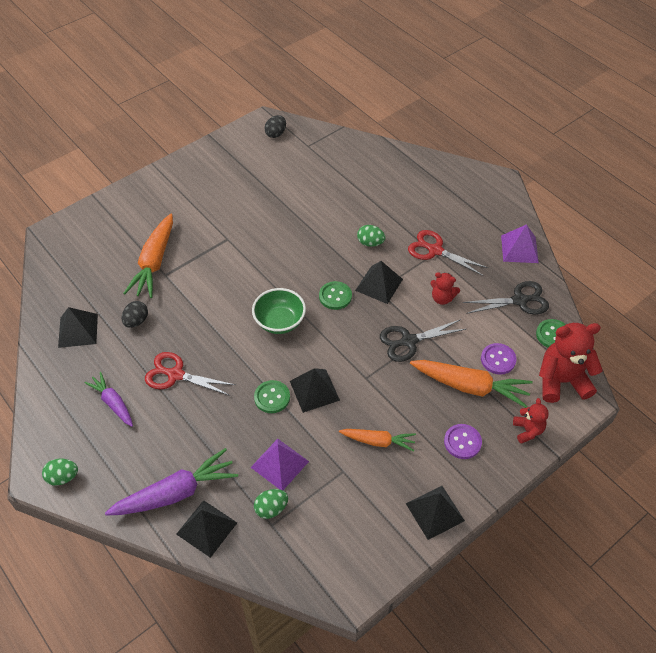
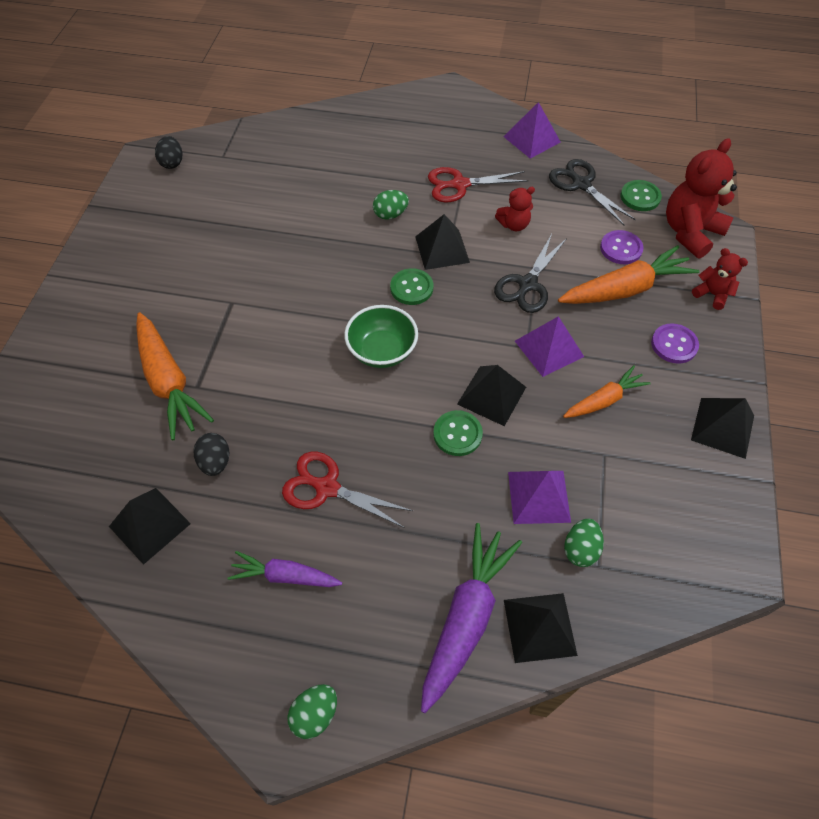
camera: 40 degrees left, 5 degrees up
(176, 375) = (327, 488): red scissors -> red scissors turned 45 degrees clockwise
(378, 388) = (549, 348): none -> purple pyramid
(519, 300) = (581, 184): black scissors -> black scissors turned 75 degrees counterclockwise

